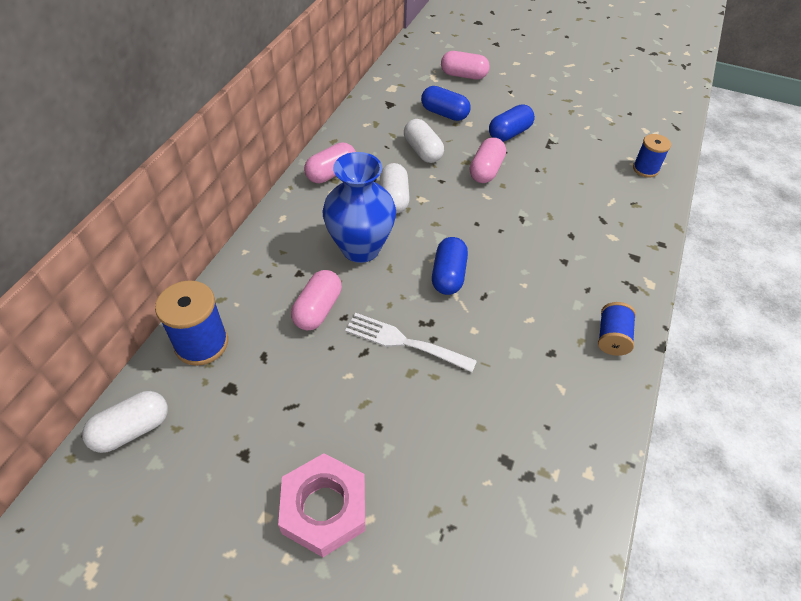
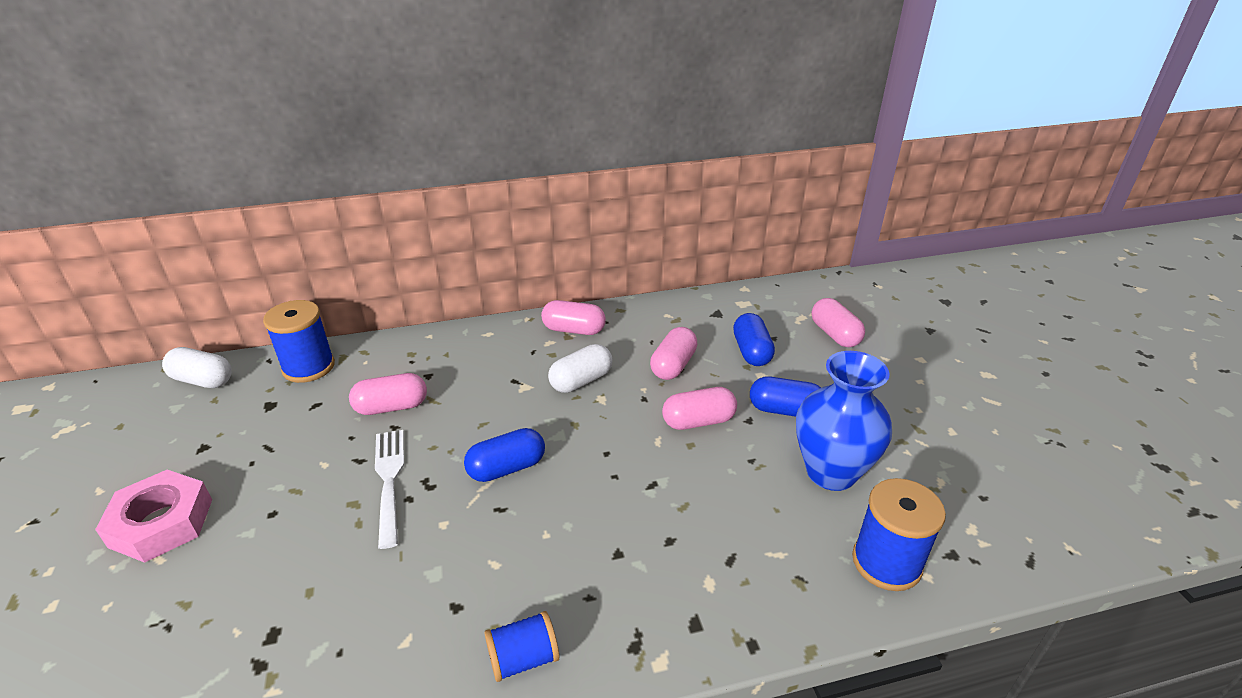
camera: 55 degrees right, 15 degrees down
(360, 248) = (491, 394): blue vase -> blue vase (831, 472)
(422, 151) = (673, 365): white capsule -> pink capsule
(645, 169) = (886, 562): blue spool -> blue spool, size x1.57

